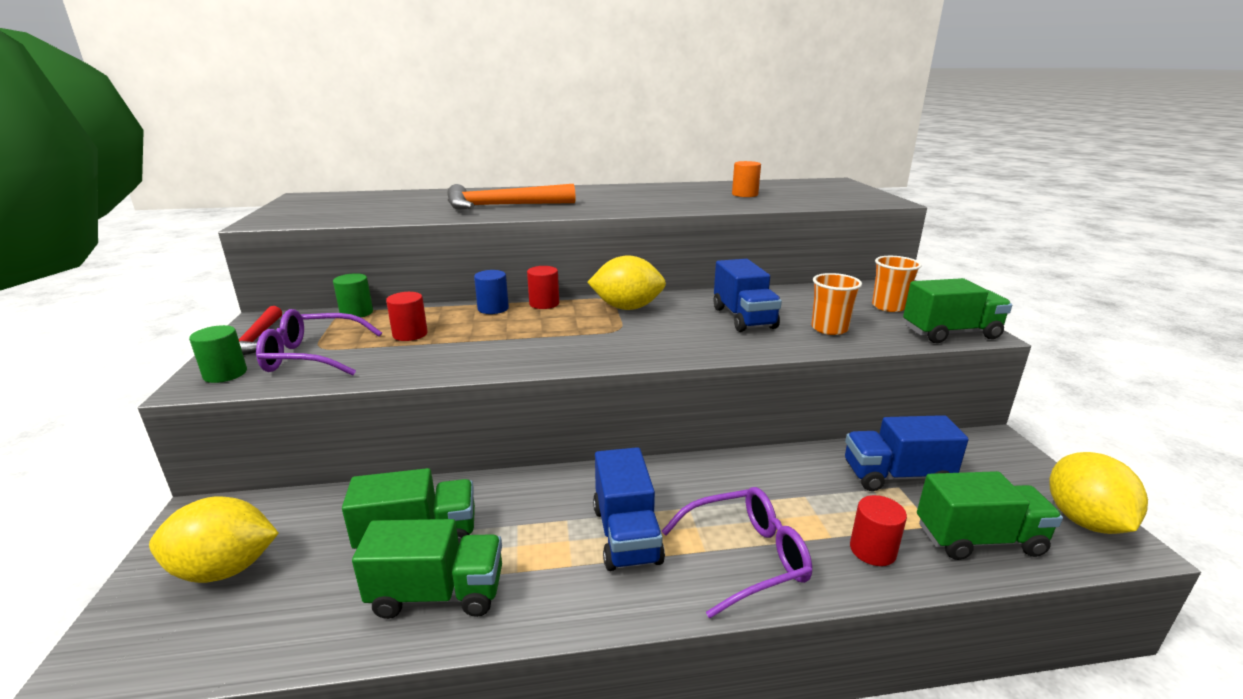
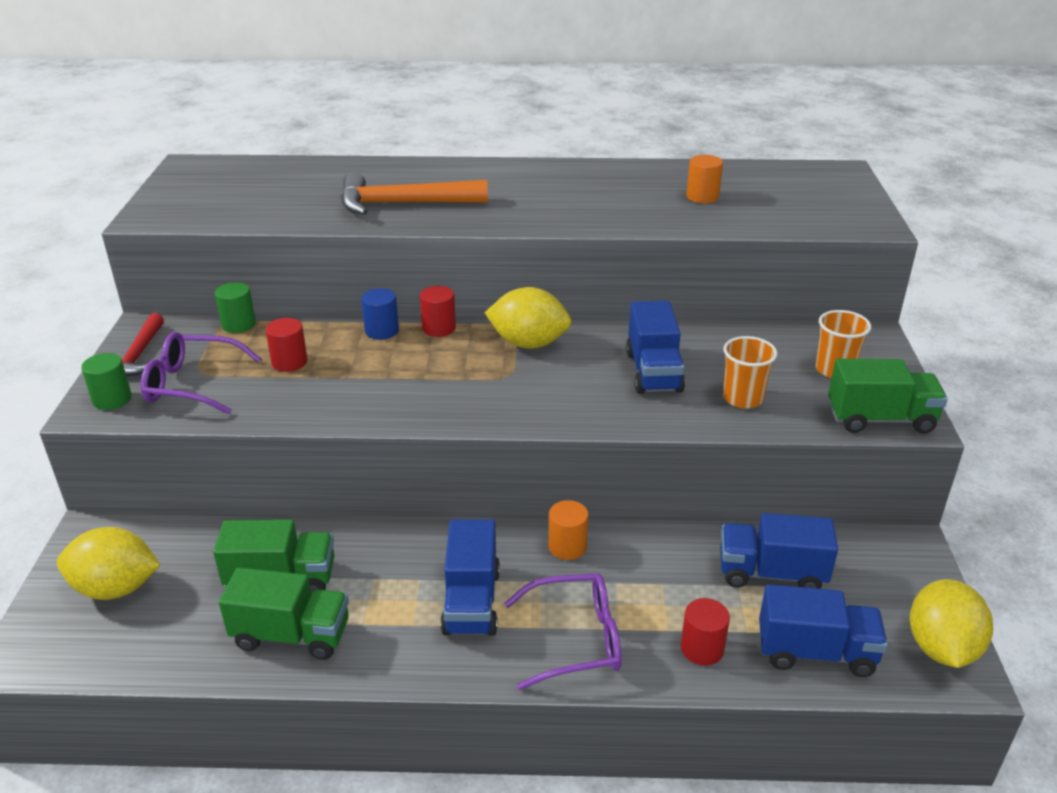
camera: 10 degrees right, 10 degrees up
(701, 474) = (567, 546): none -> orange cylinder
(978, 539) = (815, 652): green truck -> blue truck

